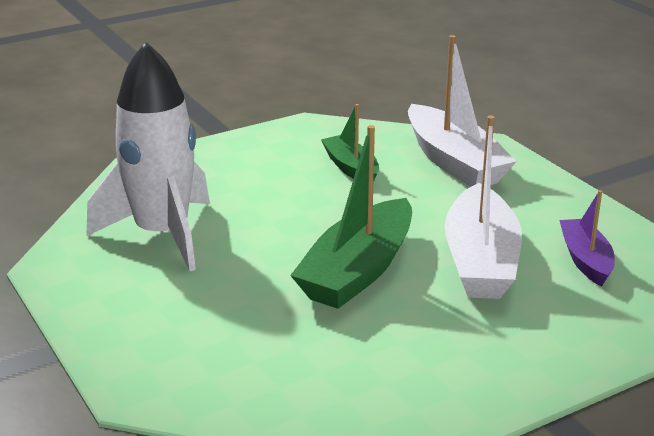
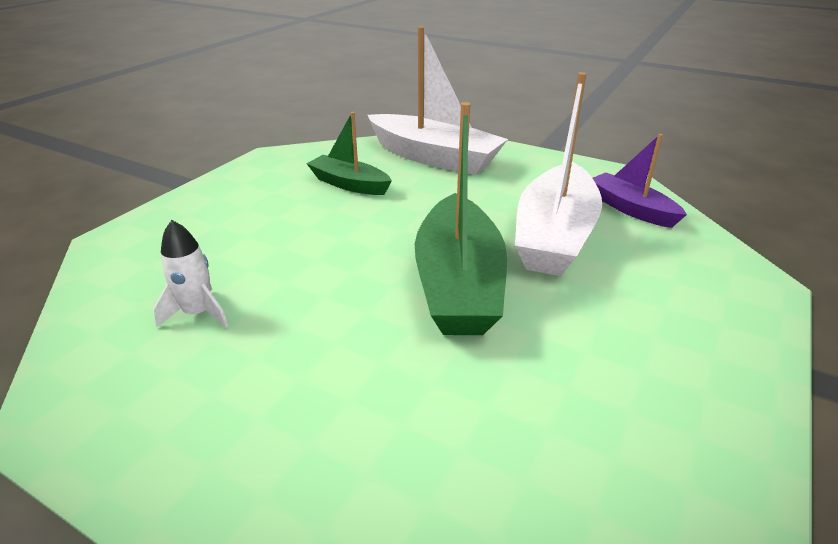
camera: 30 degrees left, 5 degrees up
(162, 235) = (198, 313): white rocket -> white rocket, size x0.40
(481, 261) = (554, 236): white boat -> white boat turned 45 degrees clockwise

